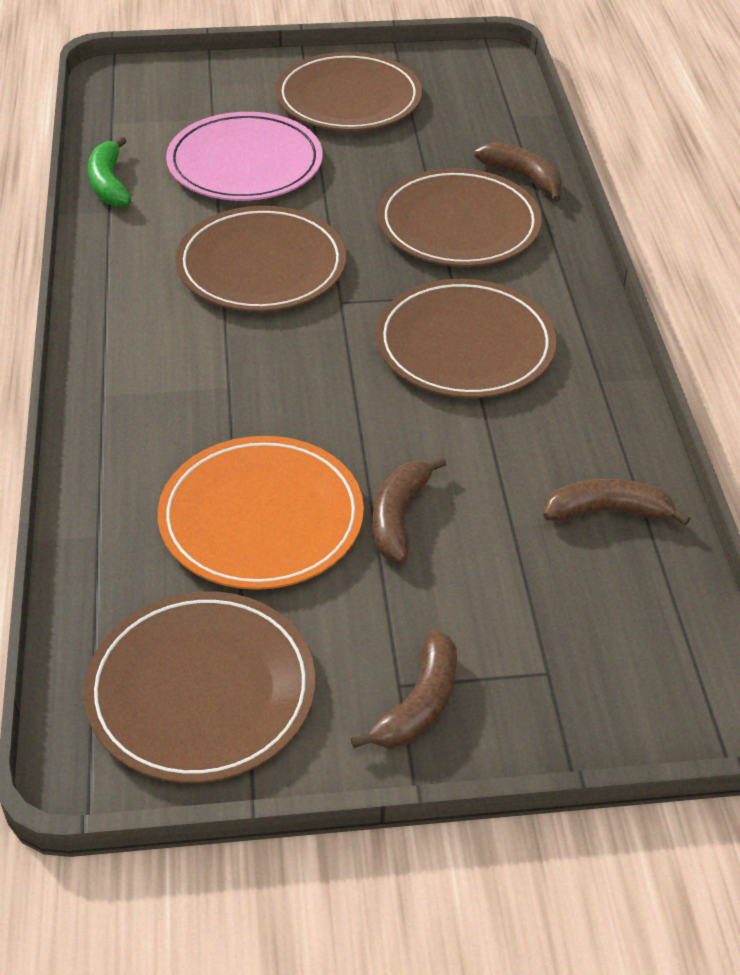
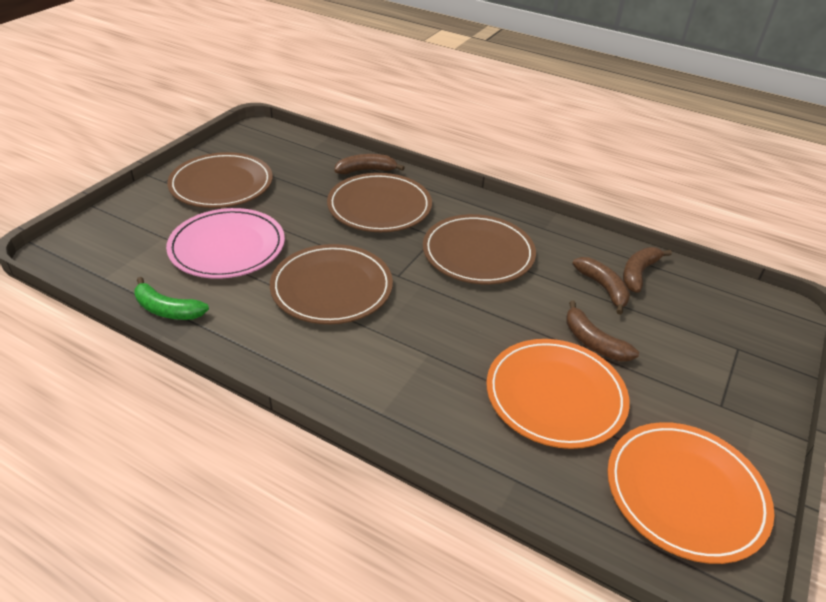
camera: 55 degrees left, 5 degrees down
(201, 690) = (685, 493): brown plate -> orange plate
(419, 704) = (739, 405): brown banana -> brown banana (603, 288)

